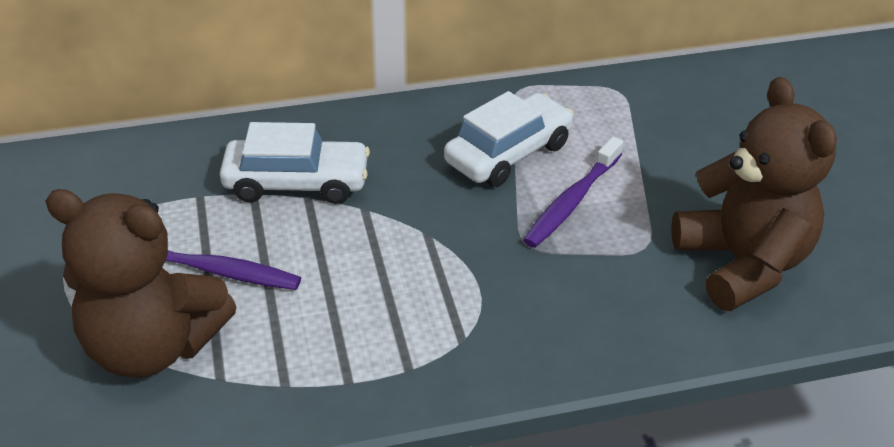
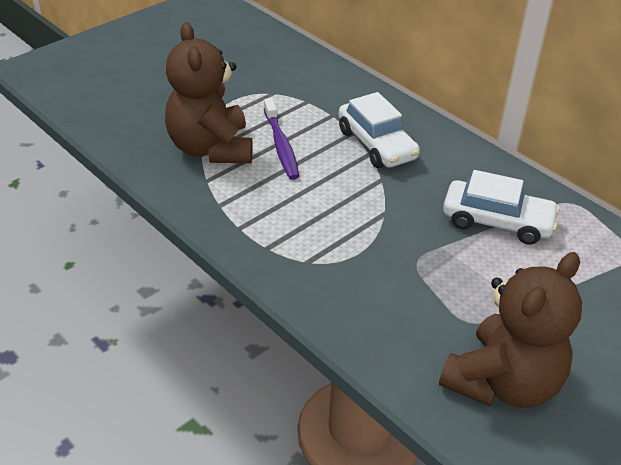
camera: 60 degrees right, 0 degrees up
(572, 201) = (480, 269): purple toothbrush -> none

